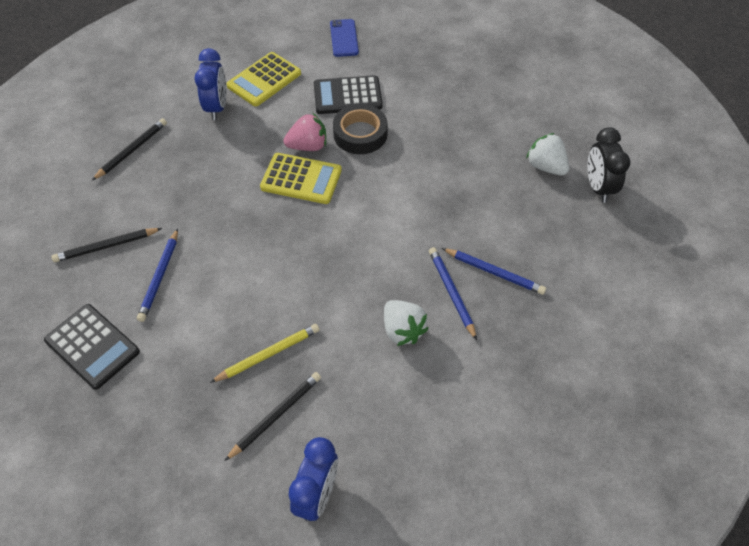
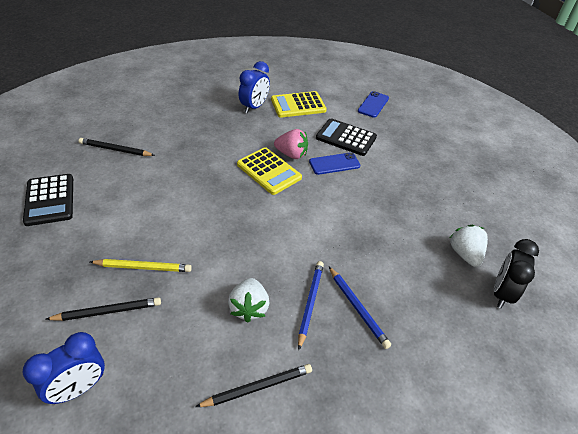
camera: 30 degrees right, 10 degrees down
(132, 150) = (182, 107): black pencil -> black pencil (258, 387)
(160, 277) = (127, 182): blue pencil -> none
(360, 134) = (334, 164): black tape -> blue phone

